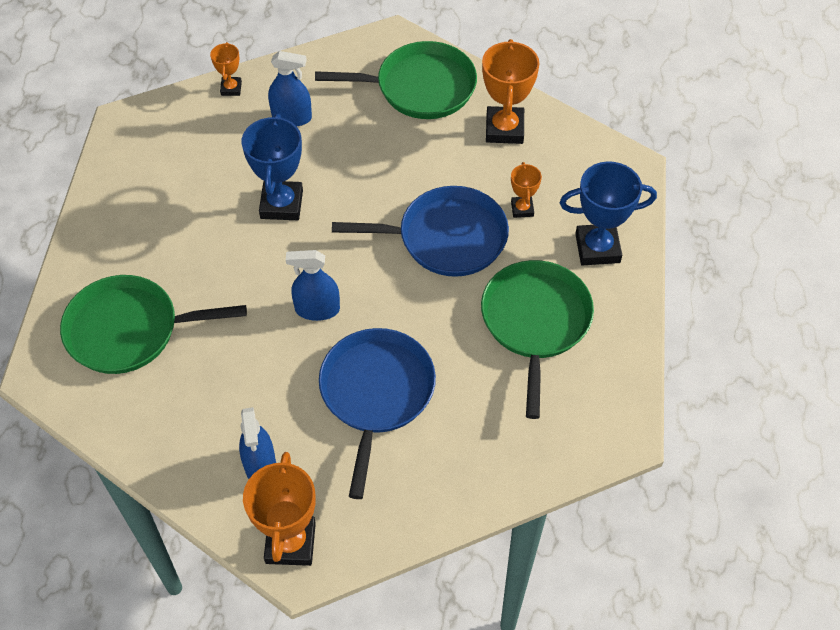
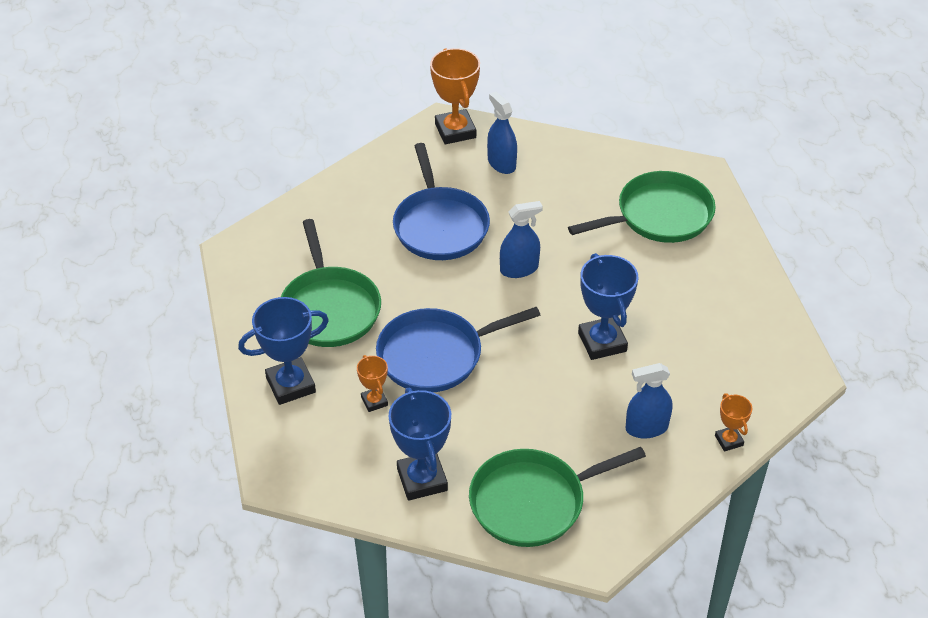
camera: 160 degrees right, 10 degrees down
(504, 129) = (422, 479): orange trophy -> blue trophy

